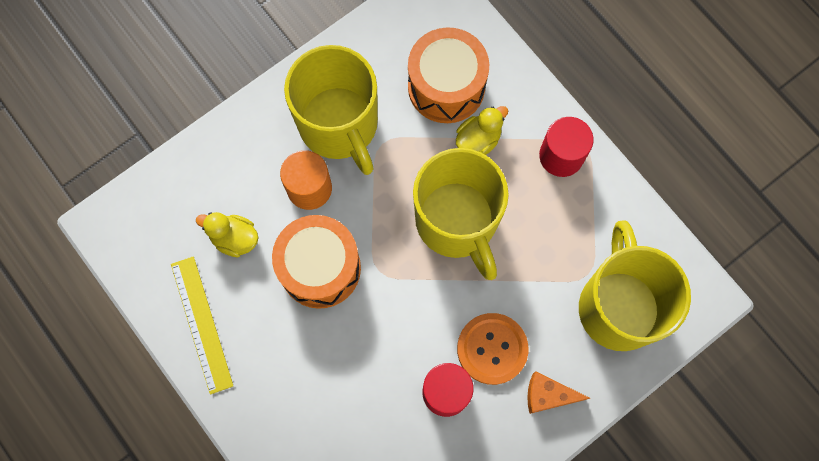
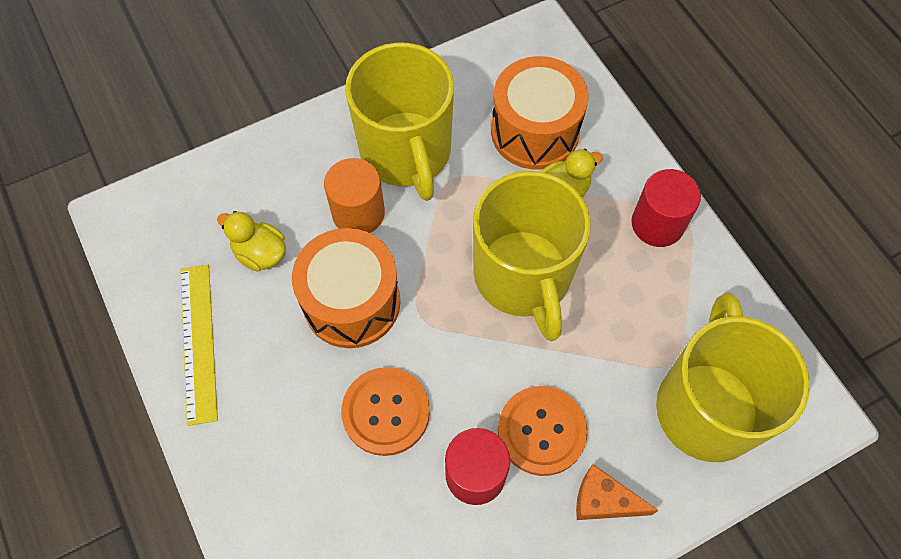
camera: 10 degrees right, 10 degrees down
(366, 355) = (386, 412): none -> orange button

